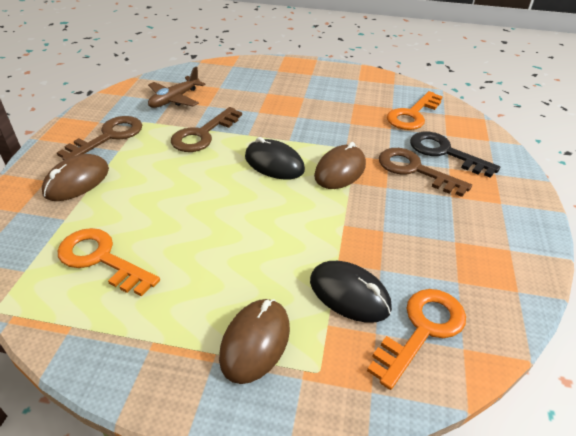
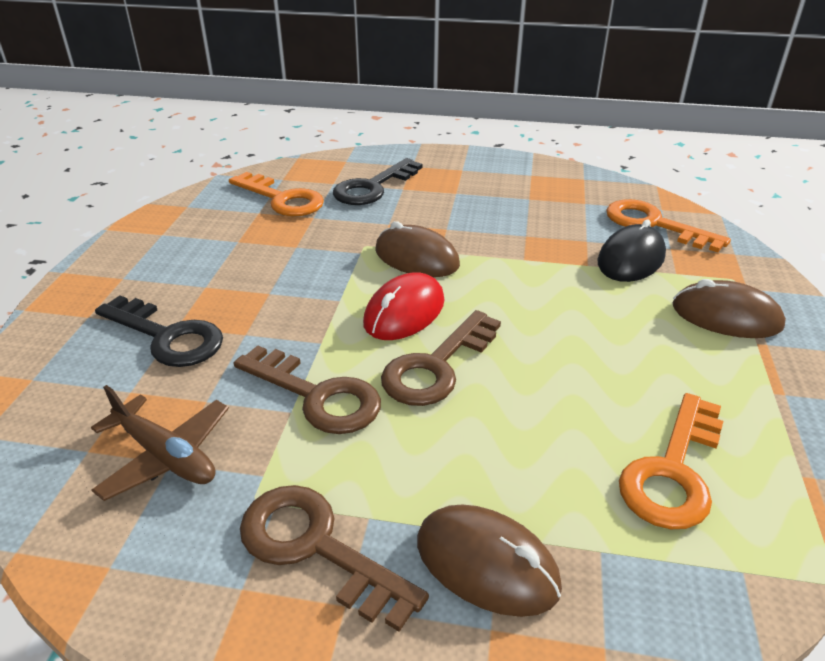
camera: 90 degrees left, 5 degrees down
(258, 91) = (167, 336): none -> black key
(274, 163) = (404, 312): black mouse -> red mouse
(415, 170) = (411, 208): brown key -> brown key (437, 366)

